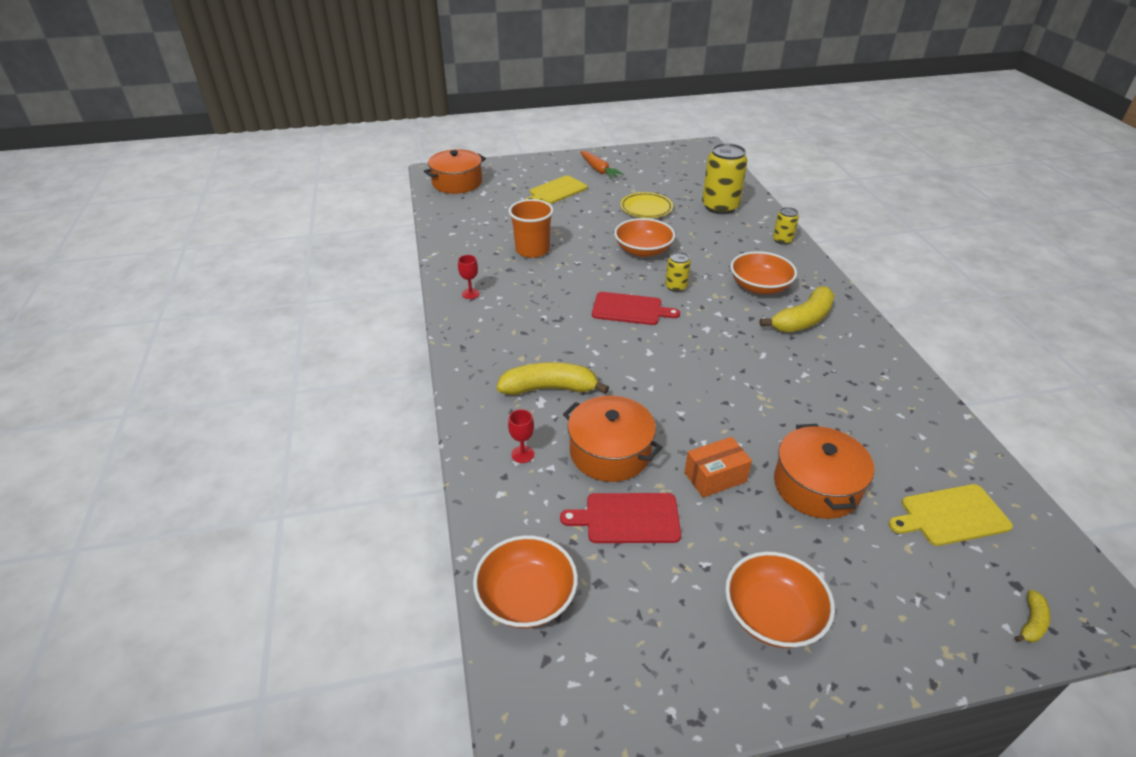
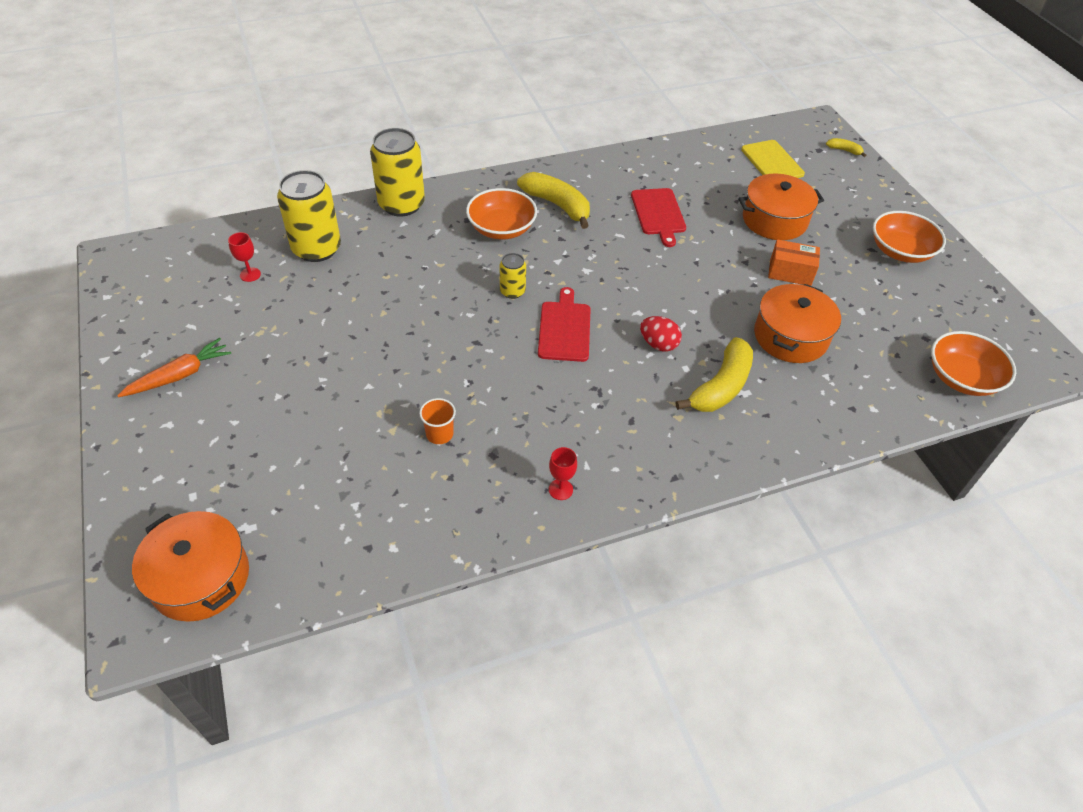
camera: 100 degrees left, 10 degrees up
(522, 454) = (820, 398): red goblet -> red goblet (250, 274)
(532, 250) = (439, 434): orange cup -> orange cup, size x0.56
(550, 388) = (721, 387): yellow banana -> yellow banana turned 135 degrees counterclockwise
(556, 191) = (251, 424): yellow cutting board -> none
(607, 358) = (658, 344): none -> red egg
(628, 518) = (857, 323): red cutting board -> red cutting board (658, 214)
(643, 250) = (432, 319): orange bowl -> none
(646, 208) = (318, 318): yellow plate -> none
(715, 477) = (790, 272): orange box -> orange box turned 45 degrees counterclockwise
(782, 240) = (401, 204): yellow can -> yellow can, size x1.98

